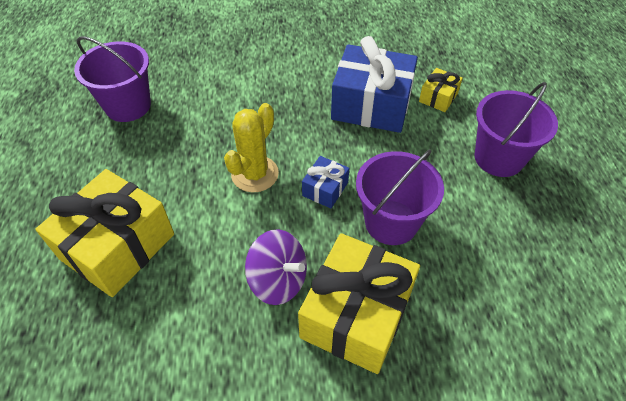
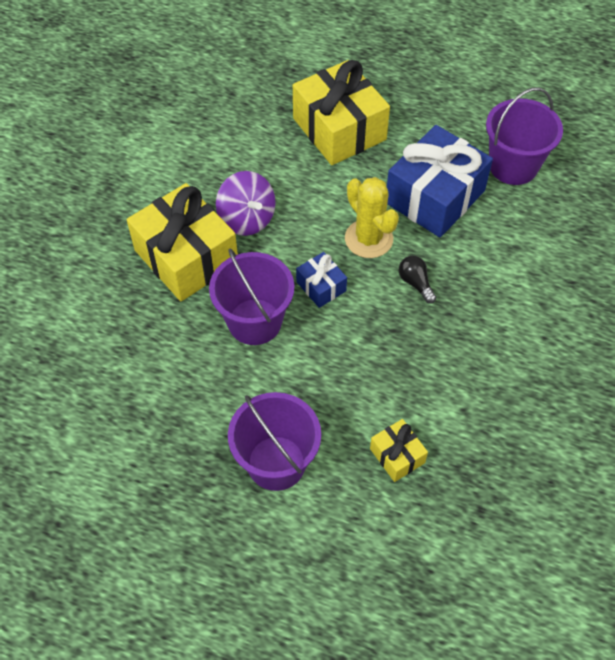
camera: 115 degrees right, 5 degrees up
(278, 280) = (247, 219): purple spinning top -> purple spinning top turned 90 degrees counterclockwise
(285, 130) = (415, 283): none -> black light bulb
(371, 105) = (417, 378): blue gift -> blue gift (435, 197)

